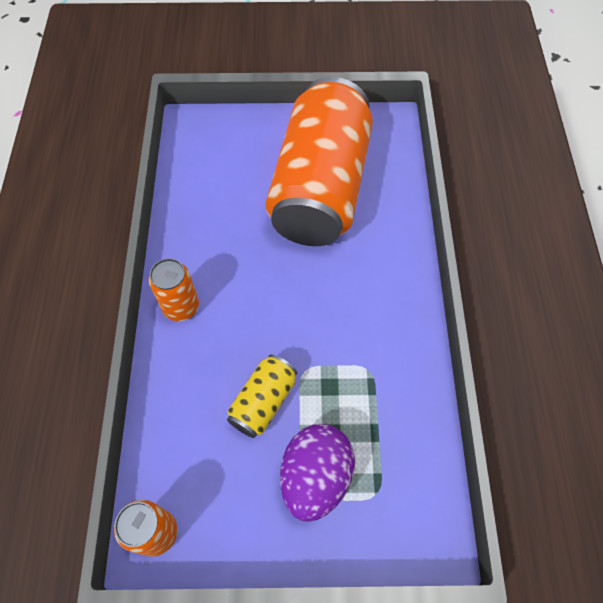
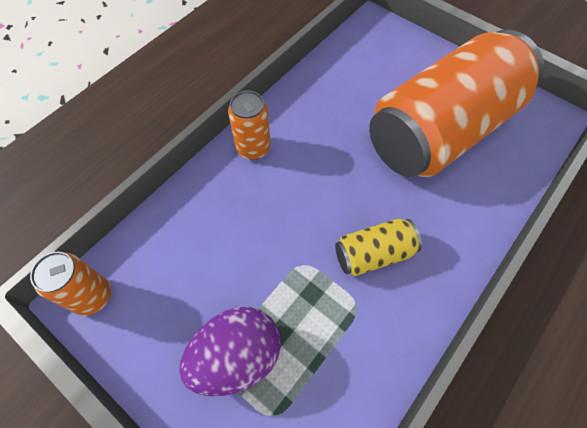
camera: 40 degrees right, 0 degrees up
(263, 401) = (250, 263): yellow can -> yellow can (373, 254)

